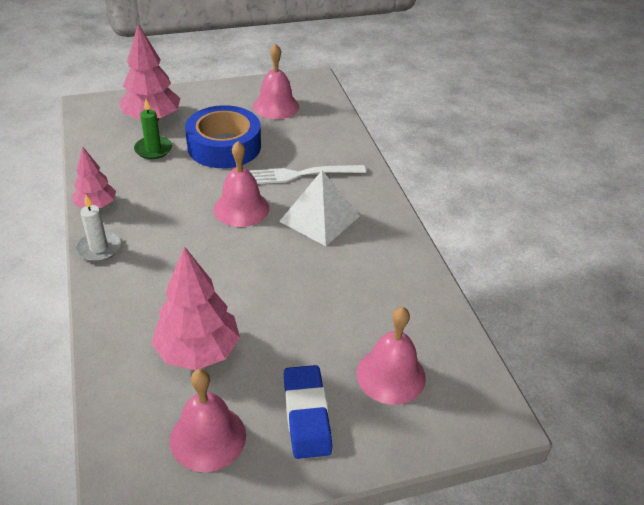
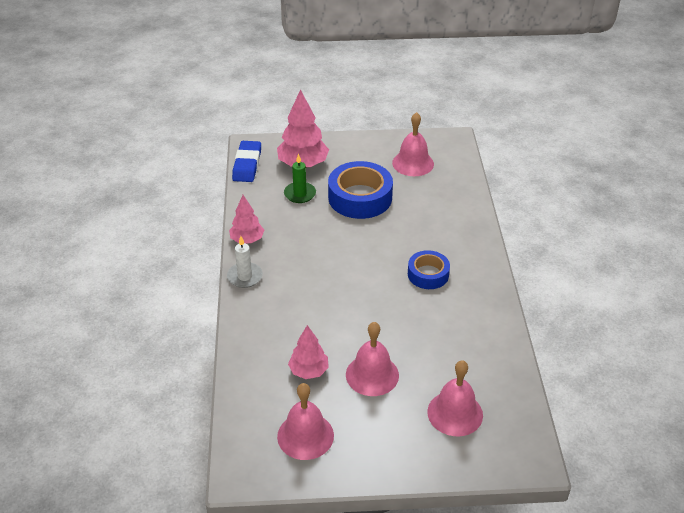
camera: 15 degrees right, 0 degrees up
(198, 351) = (309, 371): pink tree -> pink tree, size x0.61
(241, 208) = (364, 257): pink bell -> pink bell (372, 375)
(300, 175) = (420, 232): white fork -> none
(306, 415) = (382, 432): blue eraser -> blue eraser (247, 165)
(319, 218) = (428, 274): white pyramid -> blue tape

